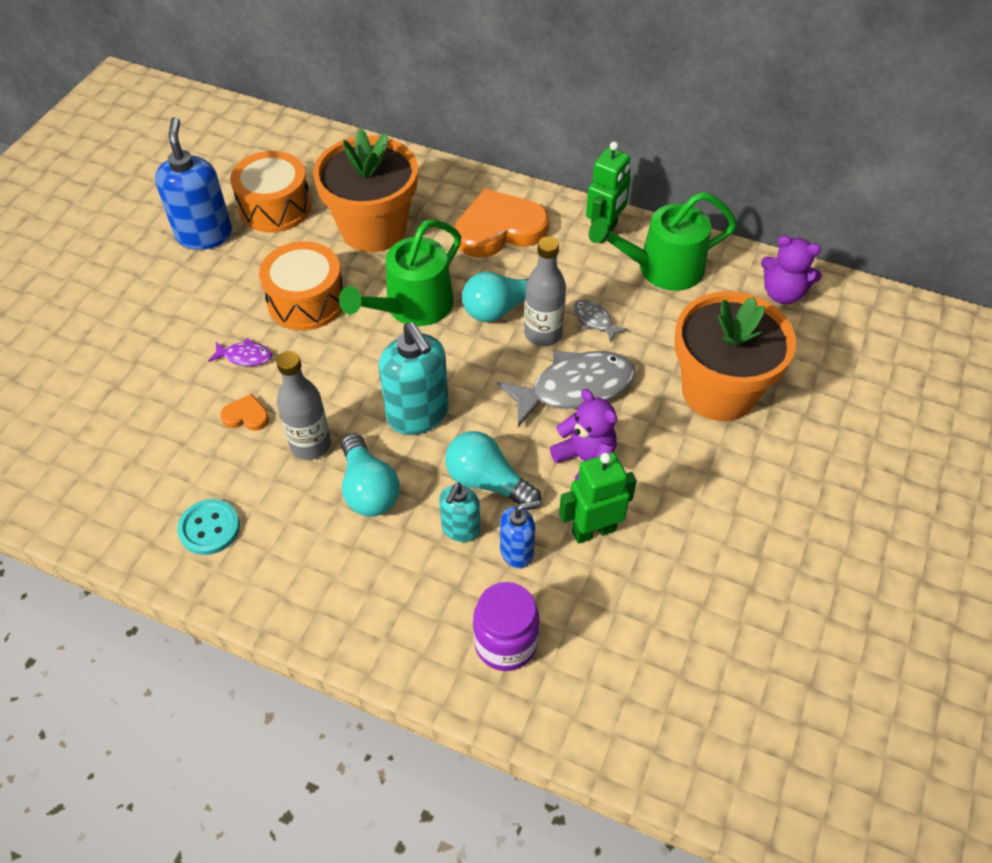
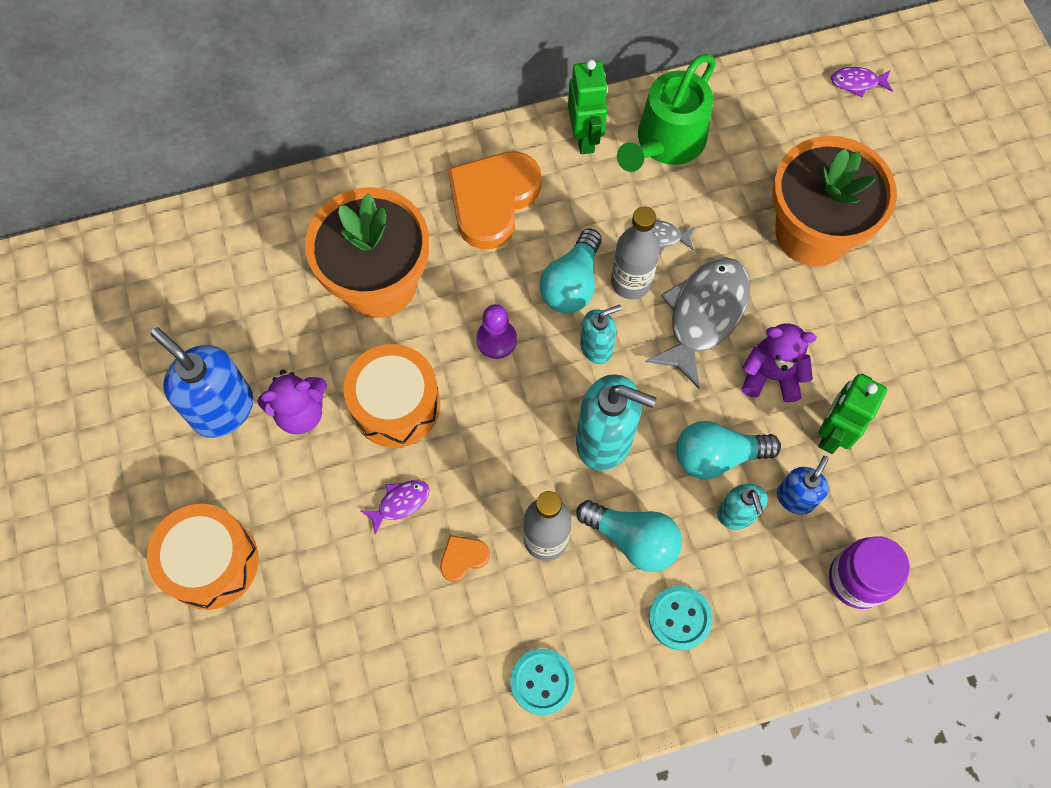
camera: 40 degrees left, 15 degrees up
(275, 207) = (259, 327): orange drum -> orange drum (211, 562)
(345, 563) = (679, 618): none -> turquoise button
(412, 307) = (496, 340): green watering can -> purple pawn
(475, 356) = (596, 347): none -> turquoise soap dispenser
(782, 293) = (780, 99): purple teddy bear -> purple teddy bear (300, 412)
(860, 320) = (857, 83): none -> purple fish

